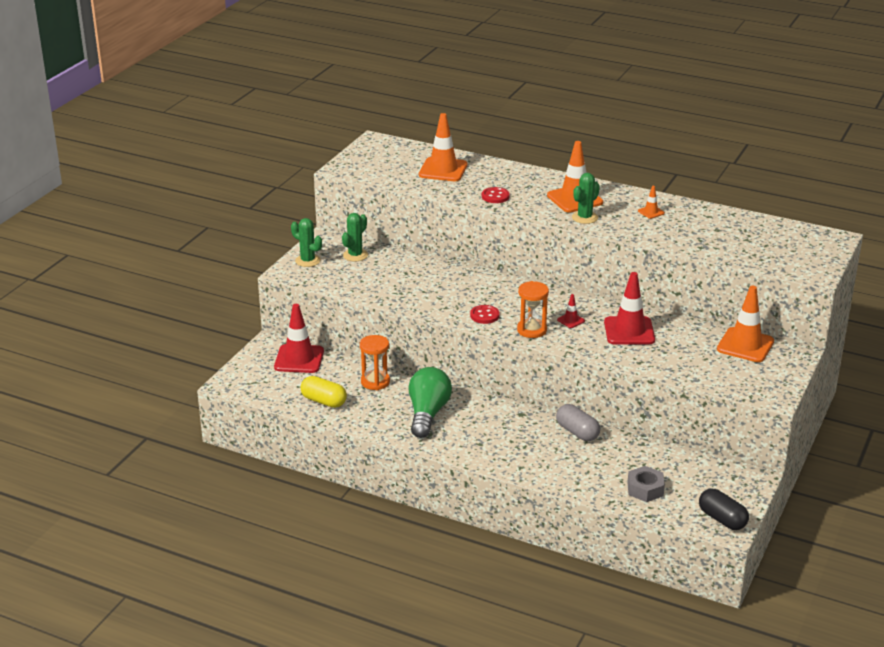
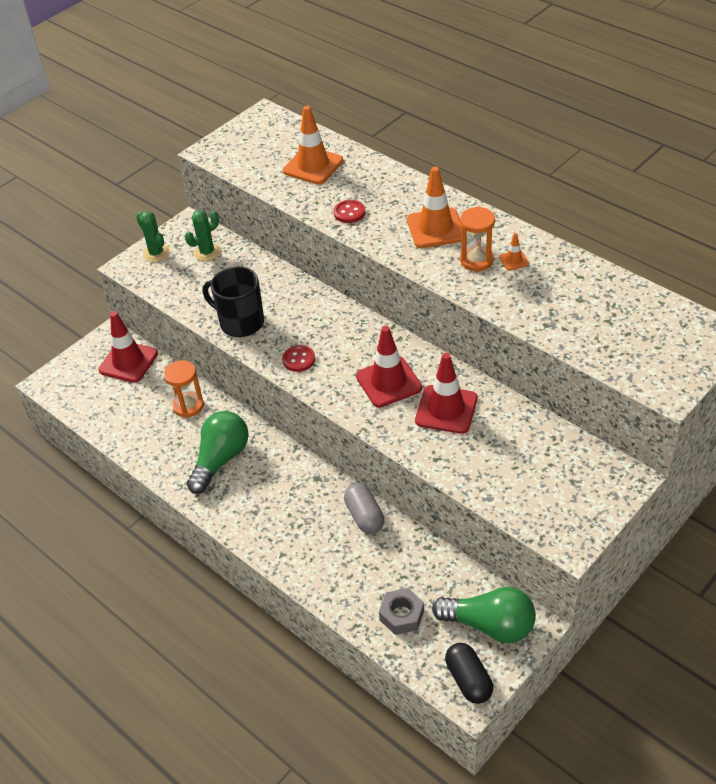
camera: 20 degrees right, 15 degrees up
(324, 401) = (126, 423): yellow capsule -> none
(417, 298) = (240, 322): none -> black mug
(531, 330) = (339, 389): orange hourglass -> orange hourglass (476, 260)
(571, 320) = (388, 382): red traffic cone -> red traffic cone, size x2.19
(584, 217) = (433, 258): green cactus -> none
(720, 483) = (490, 625): none -> green light bulb
(745, 345) = (571, 455): orange traffic cone -> none

